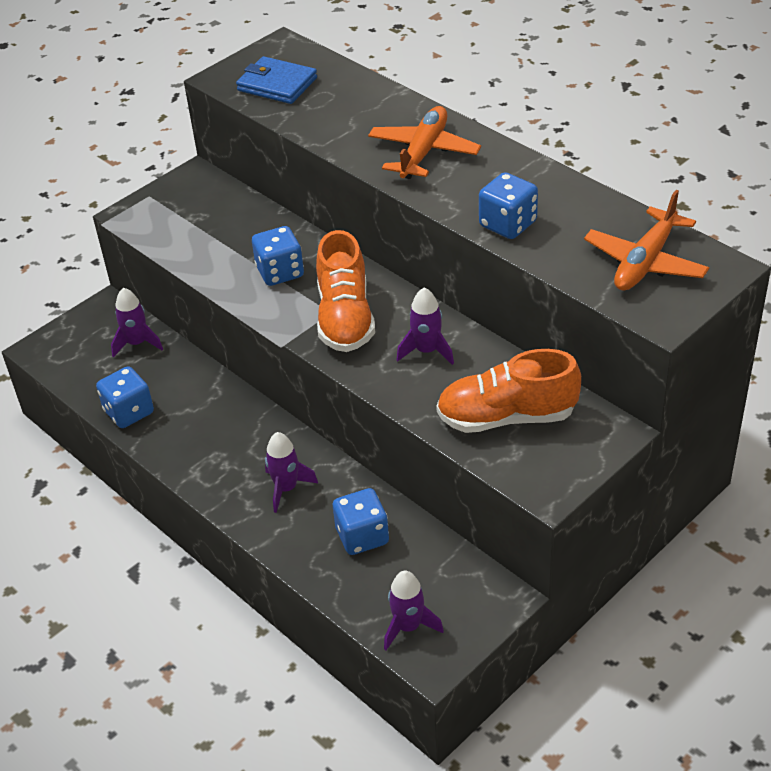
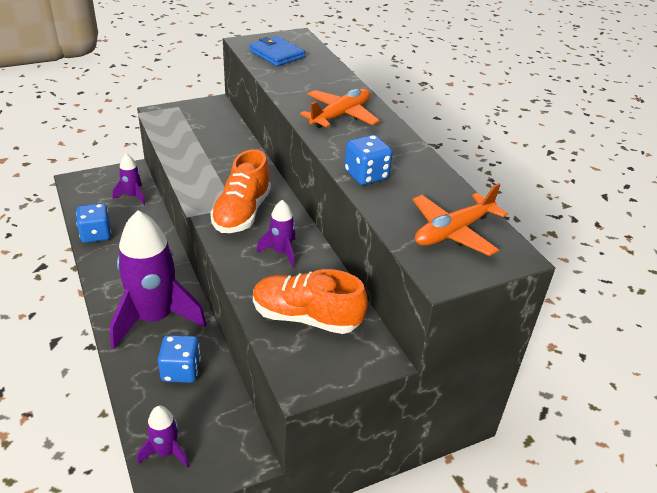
camera: 15 degrees right, 5 degrees down
(280, 272) = (222, 172): blue dice -> none
(286, 488) = (155, 318): purple rocket -> purple rocket, size x2.17

